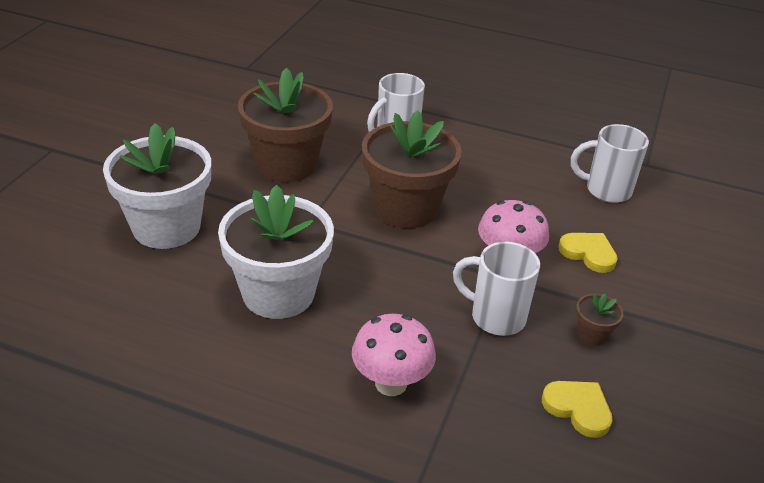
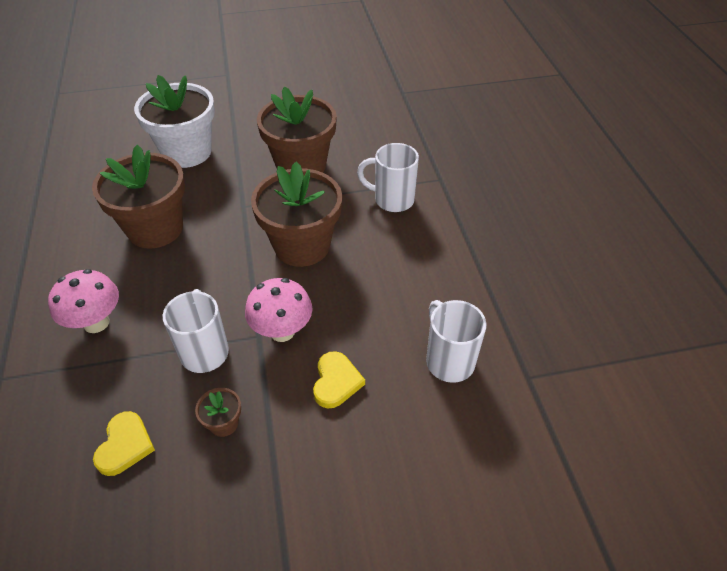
camera: 60 degrees right, 10 degrees up
(278, 293) = (155, 229): white flower pot -> brown flower pot

